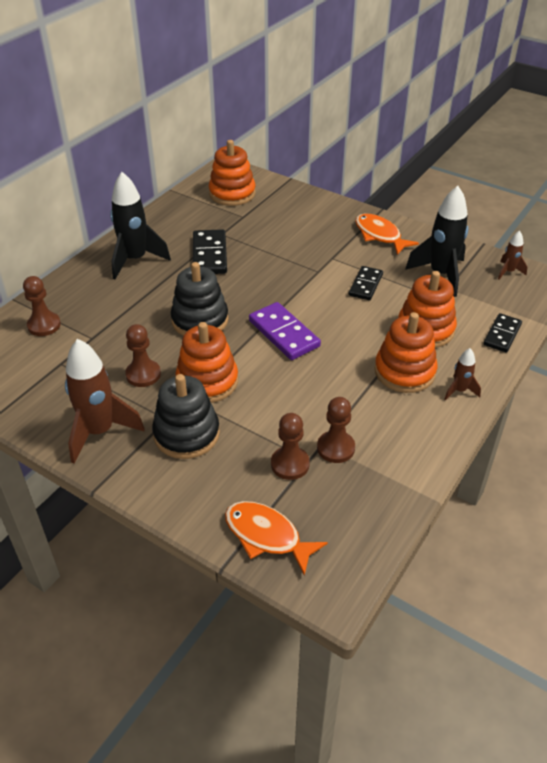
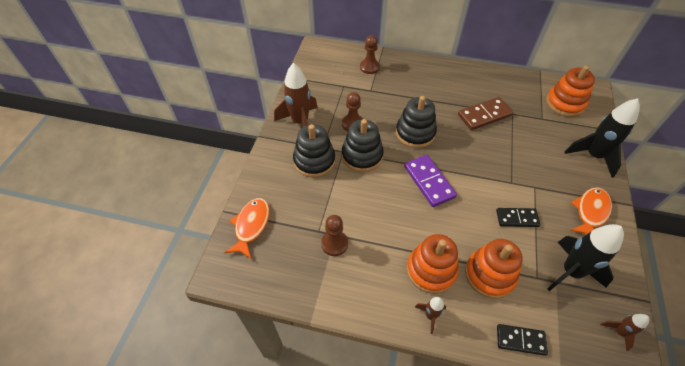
camera: 70 degrees right, 10 degrees up
(135, 260) = (452, 82): black rocket -> black rocket (593, 156)
(207, 381) = (362, 156): orange stacking toy -> black stacking toy
(209, 255) = (484, 115): black domino -> brown domino
(283, 334) = (429, 182): purple domino -> purple domino turned 60 degrees counterclockwise
(290, 464) = (310, 221): brown pawn -> none

